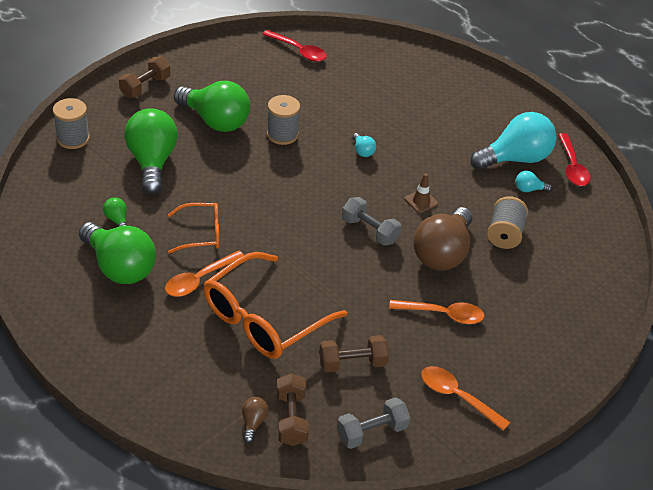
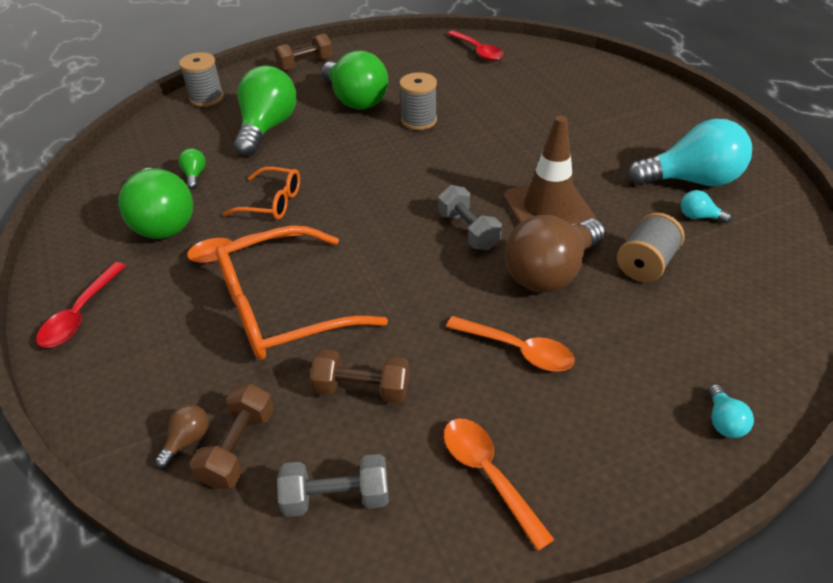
camera: 25 degrees right, 0 degrees up
(362, 151) = (501, 147): turquoise light bulb -> turquoise light bulb (723, 421)
(421, 201) = (548, 209): brown traffic cone -> brown traffic cone, size x2.23
(572, 167) = (768, 200): red spoon -> red spoon (81, 314)

